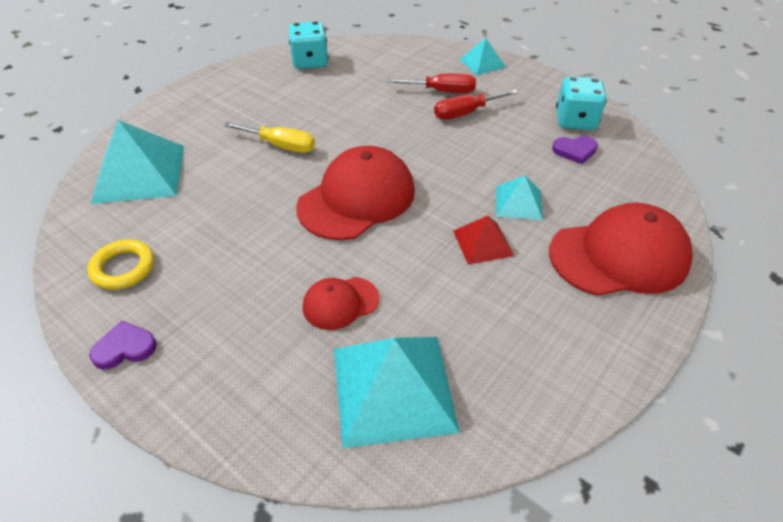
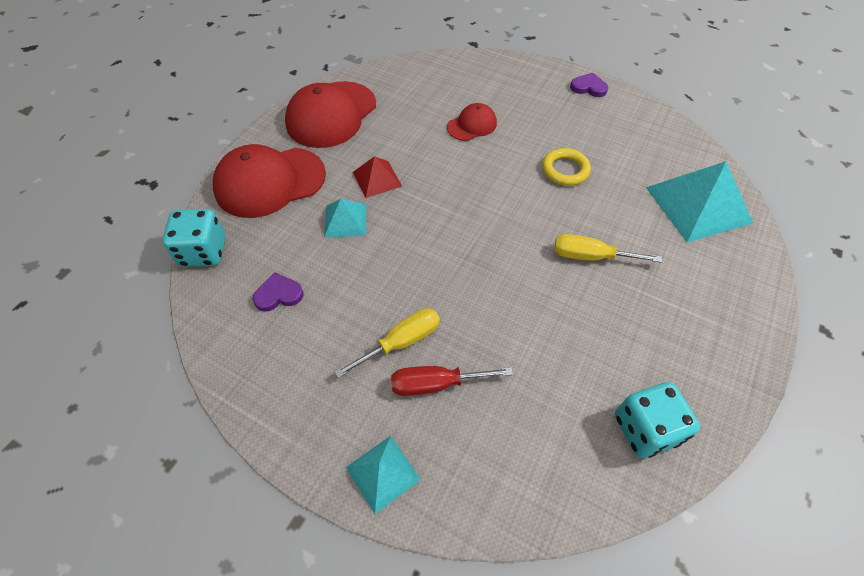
camera: 170 degrees right, 10 degrees up
(123, 268) = (632, 128): yellow ring -> yellow ring (565, 170)
(125, 348) = (588, 87): purple heart -> purple heart turned 135 degrees counterclockwise
(357, 198) = (490, 205): red cap -> red cap (331, 114)
(393, 388) = (426, 88): turquoise pyramid -> none
(465, 113) = (401, 342): red screwdriver -> yellow screwdriver
(575, 121) = (266, 348): turquoise dice -> turquoise dice (204, 252)

